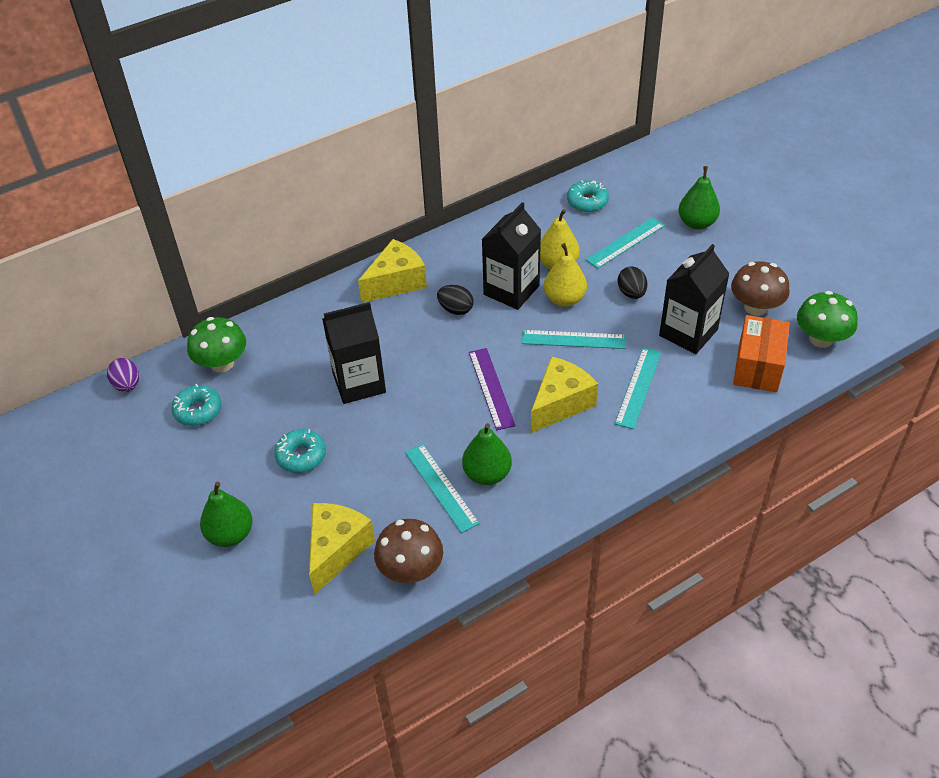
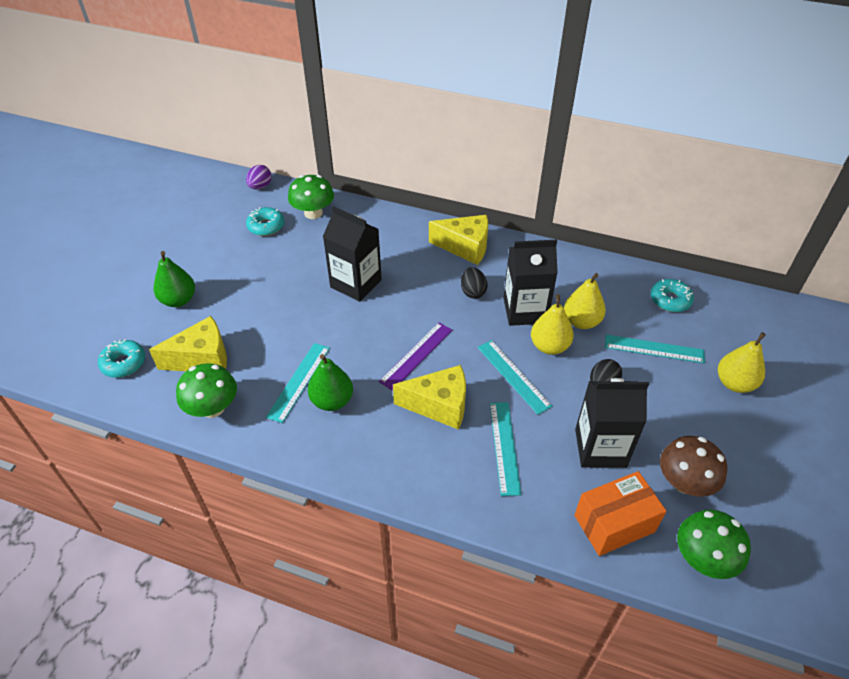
camera: 50 degrees right, 0 degrees up
(301, 456) = (268, 294): turquoise donut -> turquoise donut (124, 363)
(410, 569) = (213, 408): brown mushroom -> green mushroom
(638, 387) = (504, 447): turquoise ruler -> turquoise ruler turned 75 degrees counterclockwise
(697, 223) = (734, 383): green pear -> yellow pear

